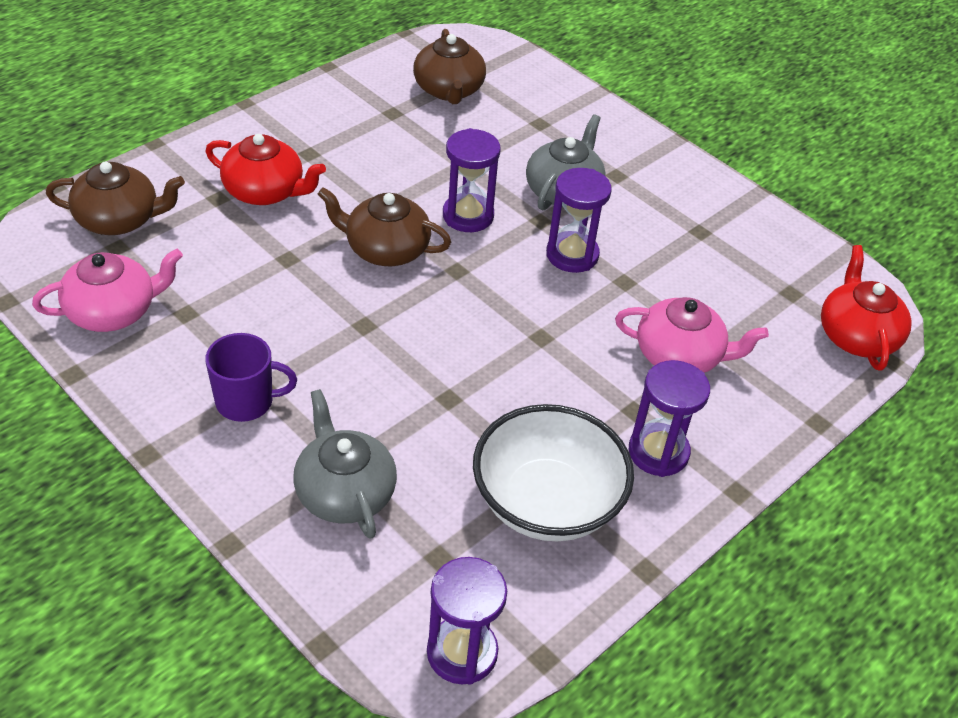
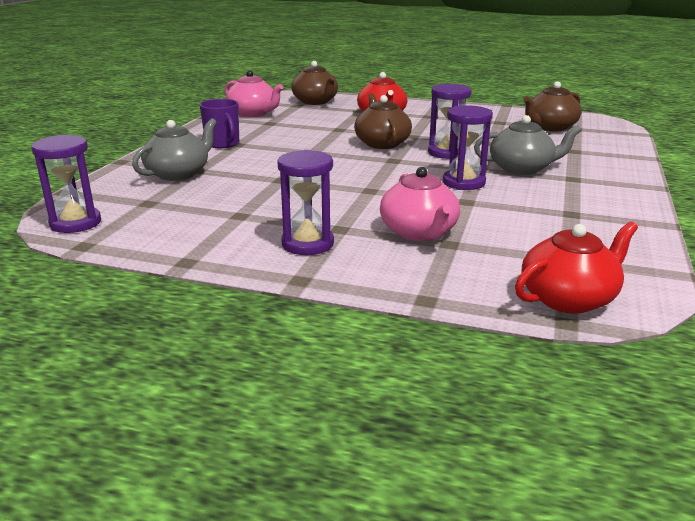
camera: 65 degrees right, 20 degrees down
(547, 502) = (220, 220): white bowl -> none

